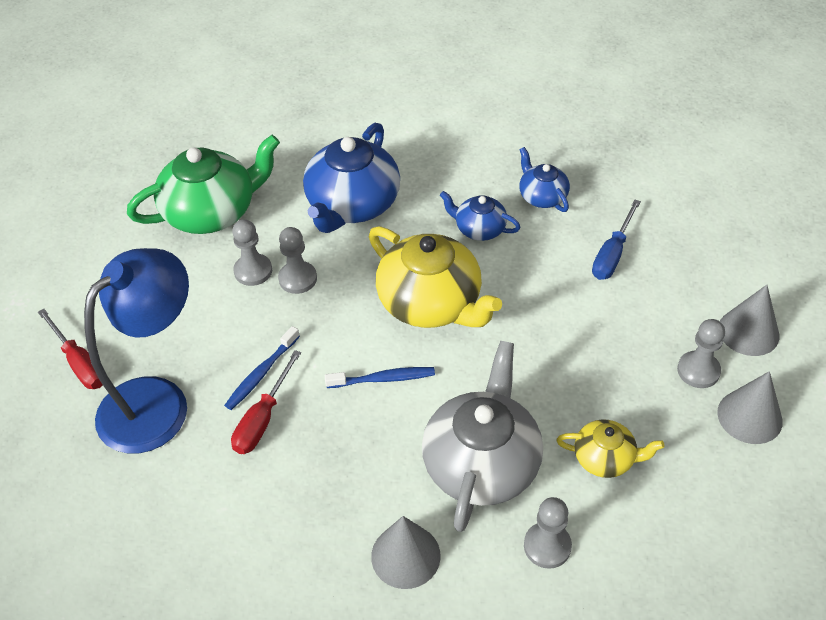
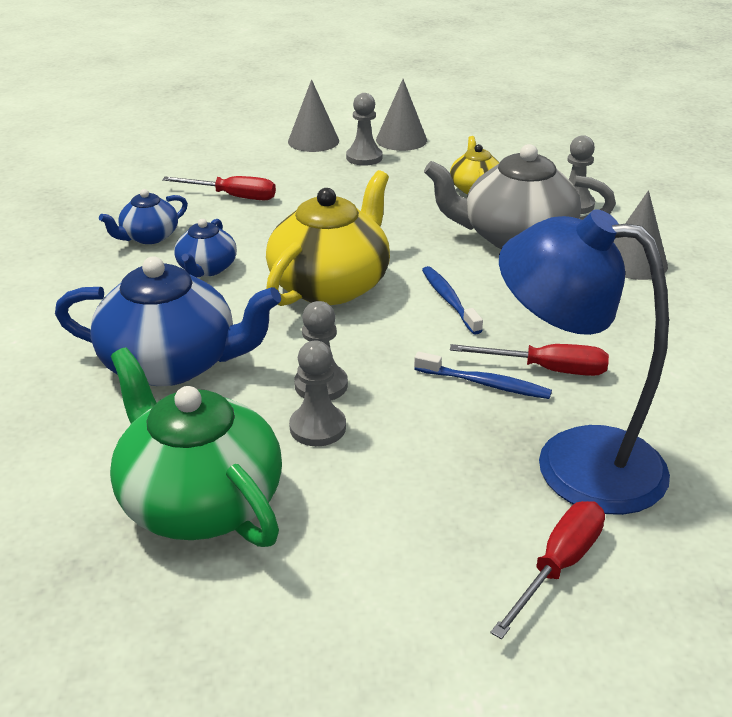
camera: 105 degrees left, 15 degrees down
(612, 254) = (233, 197): blue screwdriver -> red screwdriver

